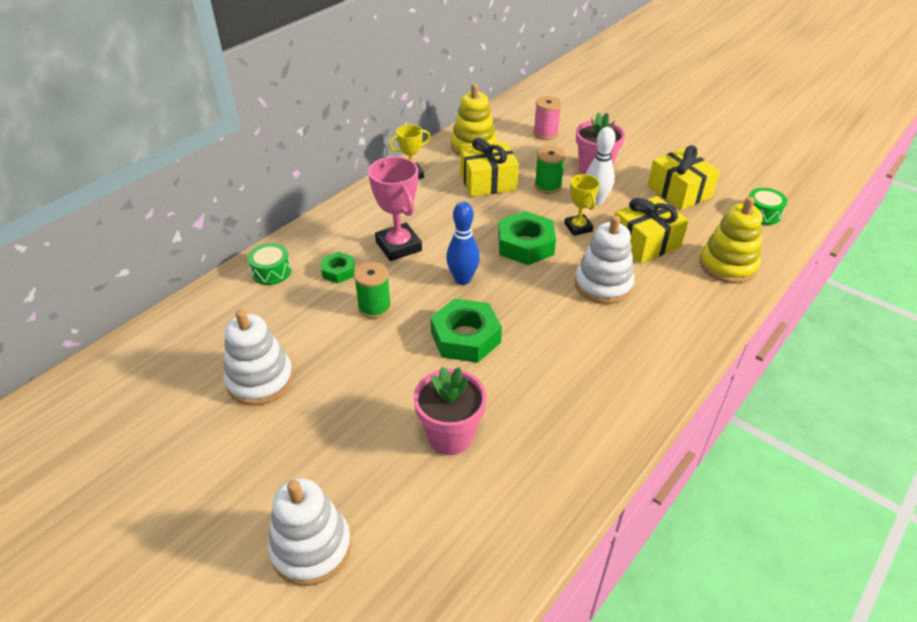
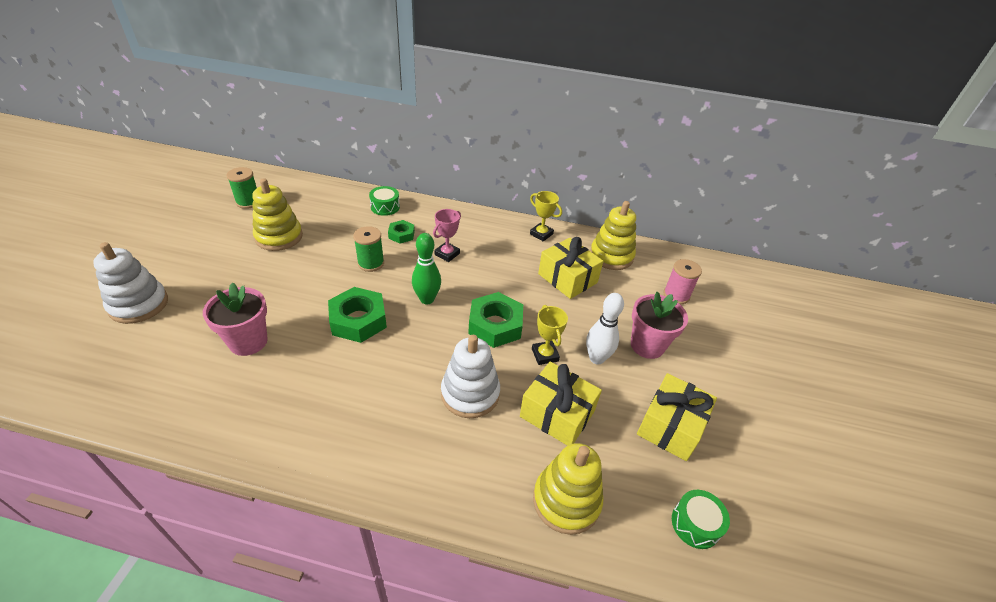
camera: 60 degrees right, 0 degrees up
(260, 380) = (279, 237): white stacking toy -> yellow stacking toy
(398, 246) = (447, 254): pink trophy -> pink trophy, size x0.62
(462, 279) = (427, 299): blue bowling pin -> green bowling pin
(548, 186) = (592, 318): green spool -> green spool (248, 202)
(578, 227) = (545, 355): yellow trophy -> yellow trophy turned 60 degrees counterclockwise

